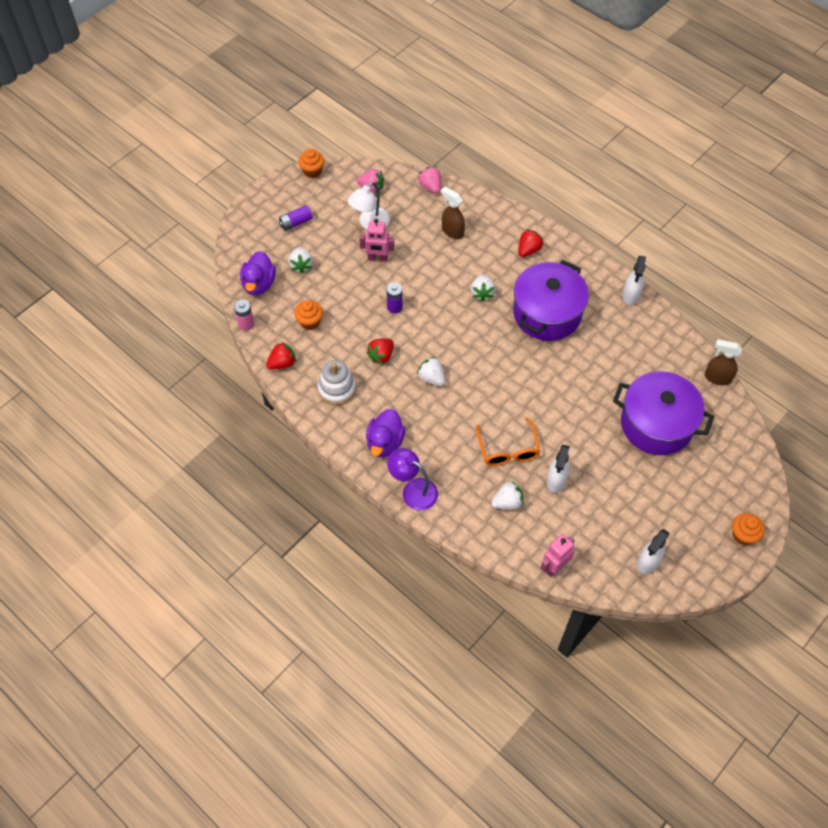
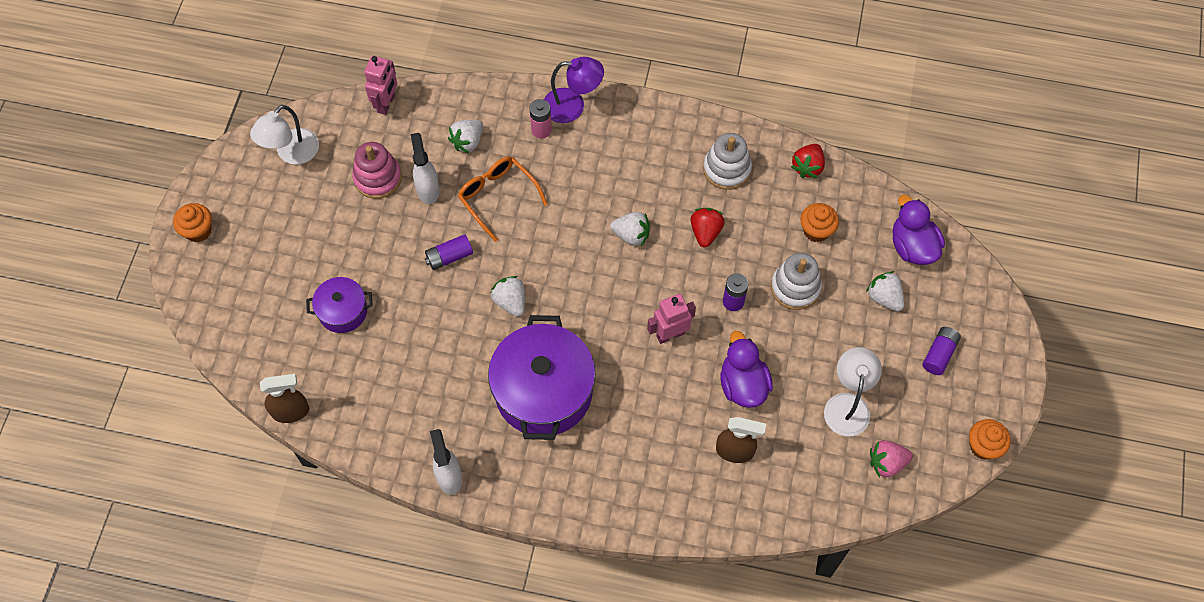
camera: 150 degrees right, 5 degrees up
(246, 324) = (884, 190): pink battery -> pink battery (541, 130)
(350, 296) = (795, 287): none -> white stacking toy
(377, 258) = (800, 357): pink robot -> pink robot (670, 334)
(385, 442) = (634, 138): purple duck -> purple duck (743, 384)
(430, 186) = (811, 510): pink strawberry -> none
(482, 293) = (640, 377): white strawberry -> white strawberry (510, 301)
(528, 250) = (618, 476): red strawberry -> none
(564, 425) = (449, 257): none -> purple battery
(589, 508) = (378, 178): none -> pink stacking toy
(648, 562) = (292, 153): white spray bottle -> white lamp
(656, 424) = (343, 311): purple pot -> purple pot, size x0.52

